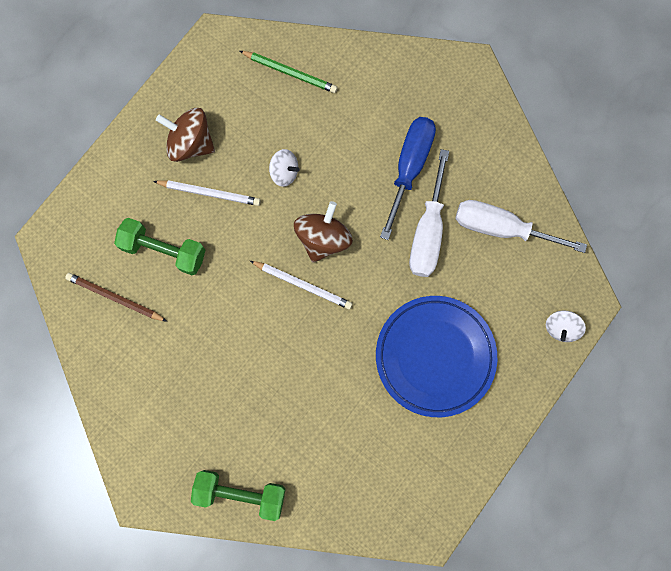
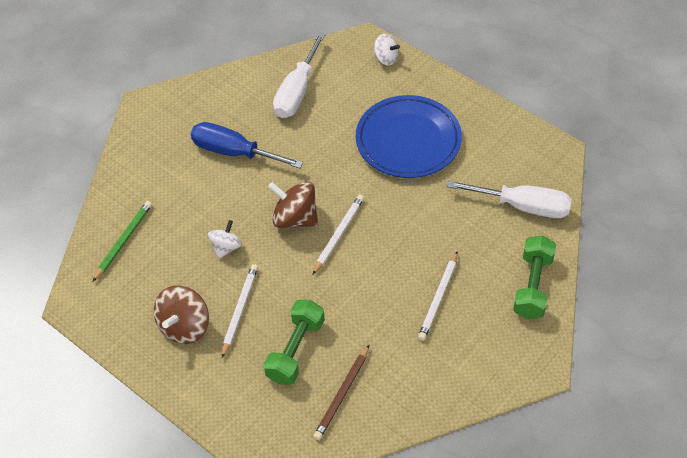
camera: 85 degrees left, 25 degrees down
(225, 391) = (438, 298): none -> white pencil
(427, 232) = (295, 141): white screwdriver -> white screwdriver (523, 206)

